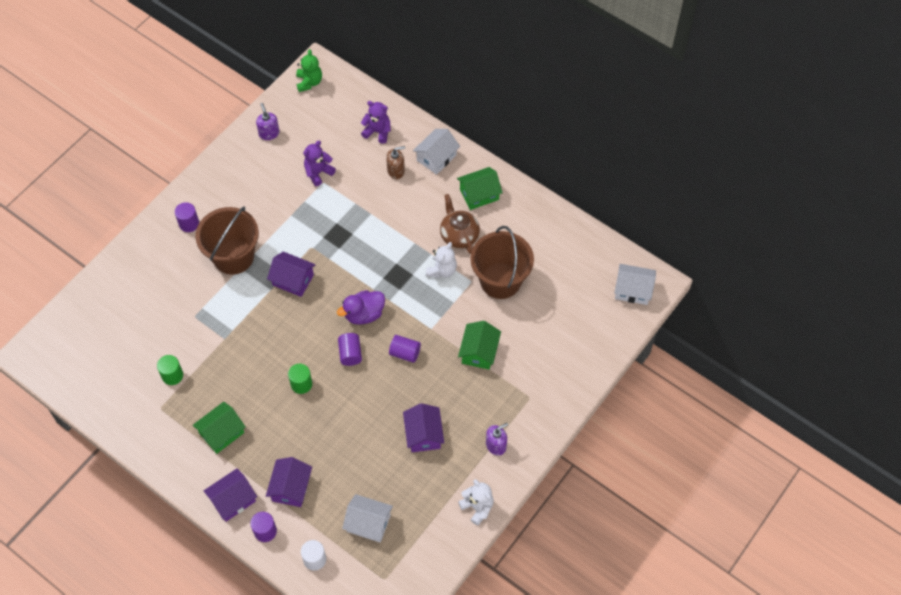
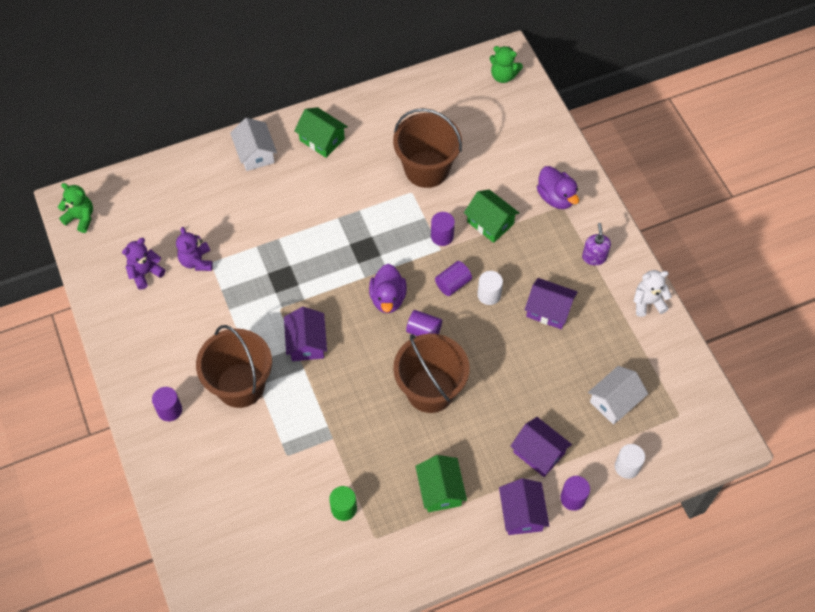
camera: 60 degrees left, 0 degrees up
(269, 133) = (115, 283): purple soap dispenser -> none
(293, 280) = (306, 342): purple house -> purple house turned 60 degrees counterclockwise
(301, 384) = (430, 390): green cylinder -> brown bucket
(377, 132) = (188, 187): purple teddy bear -> purple teddy bear (145, 273)
(396, 171) = (245, 194): brown soap dispenser -> none
(411, 384) = (489, 295): none -> white cylinder
(442, 270) = (383, 210): white teddy bear -> none
(444, 323) = (442, 236): none -> purple cylinder
(459, 235) = (355, 177): brown teapot -> none
(479, 194) = (322, 139): green house -> green house turned 60 degrees counterclockwise
(536, 389) = (556, 197): none -> purple duck
(633, 290) = (503, 76): white house -> green teddy bear

